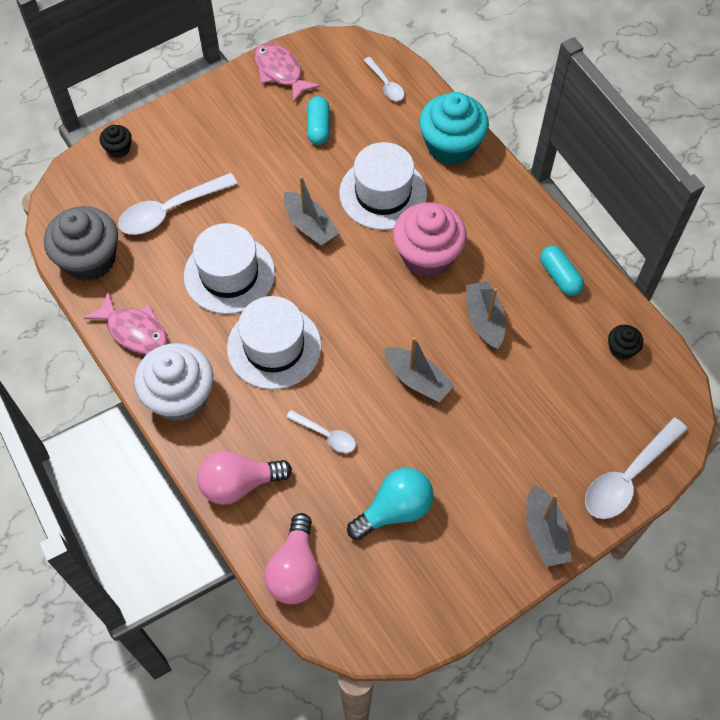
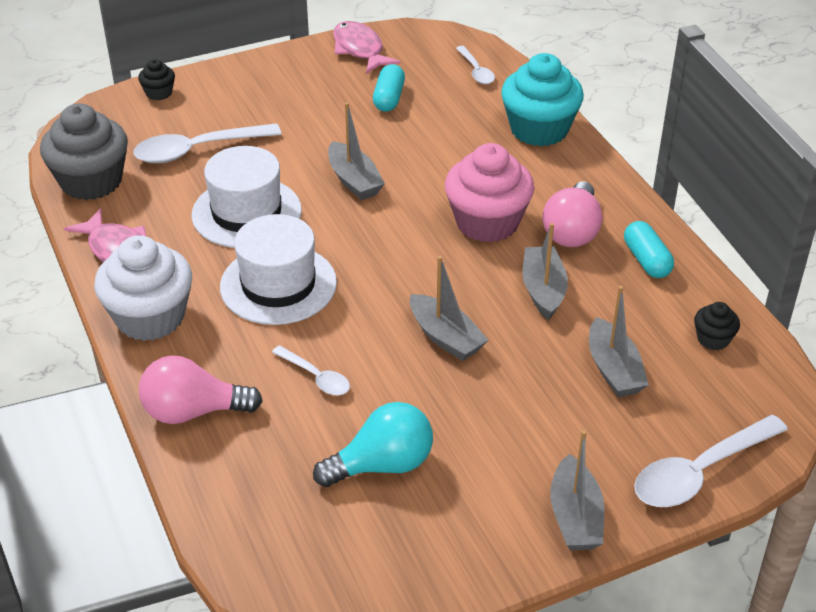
camera: 10 degrees right, 20 degrees down
(295, 570) = (235, 511): pink light bulb -> pink light bulb (572, 231)
(383, 193) = (448, 162): white hat -> none
(551, 391) = (613, 369): none -> grey boat

